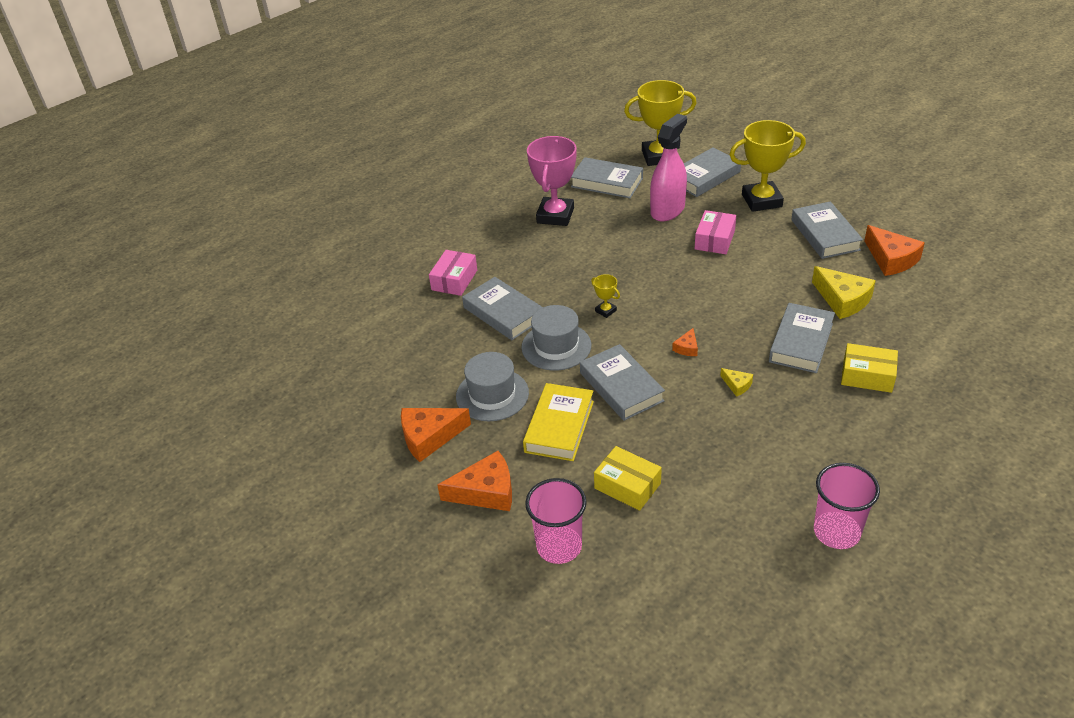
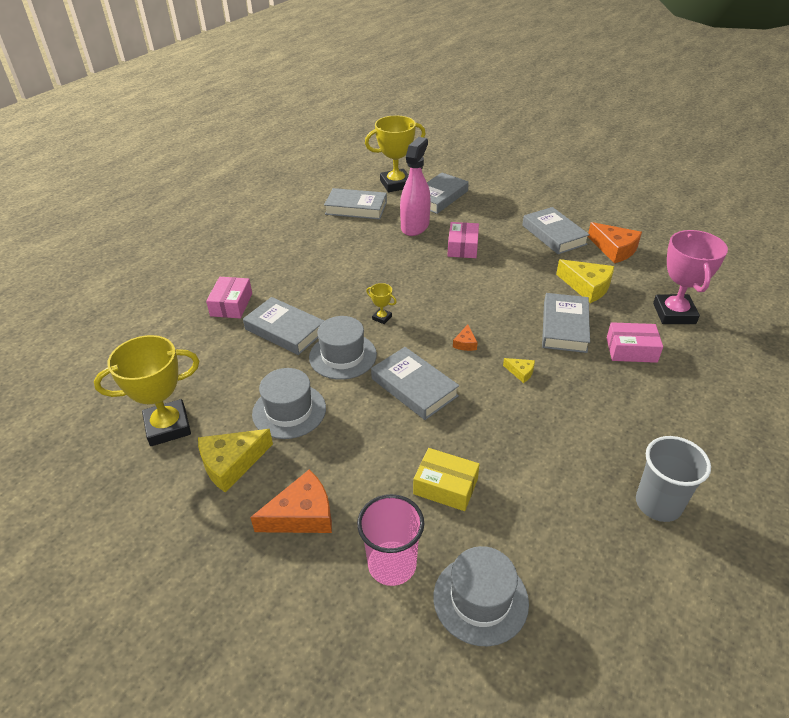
camera: 15 degrees left, 0 degrees up
(429, 437) = (231, 463): orange cheese -> yellow cheese
(555, 215) = (316, 239): pink trophy -> pink trophy (674, 313)
(559, 426) = (363, 434): yellow book -> none
(633, 588) = (480, 599): none -> grey hat
(761, 201) = (492, 212): yellow trophy -> yellow trophy (168, 427)
(836, 532) = (658, 504): pink cup -> grey cup
(867, 376) = (631, 350): yellow box -> pink box

